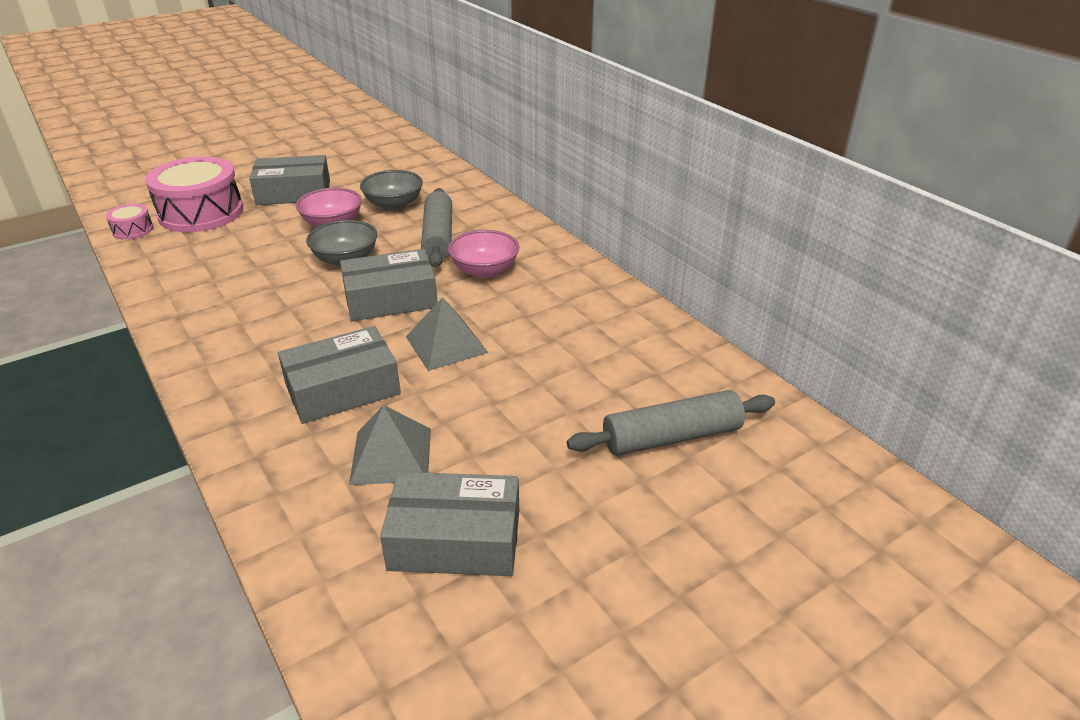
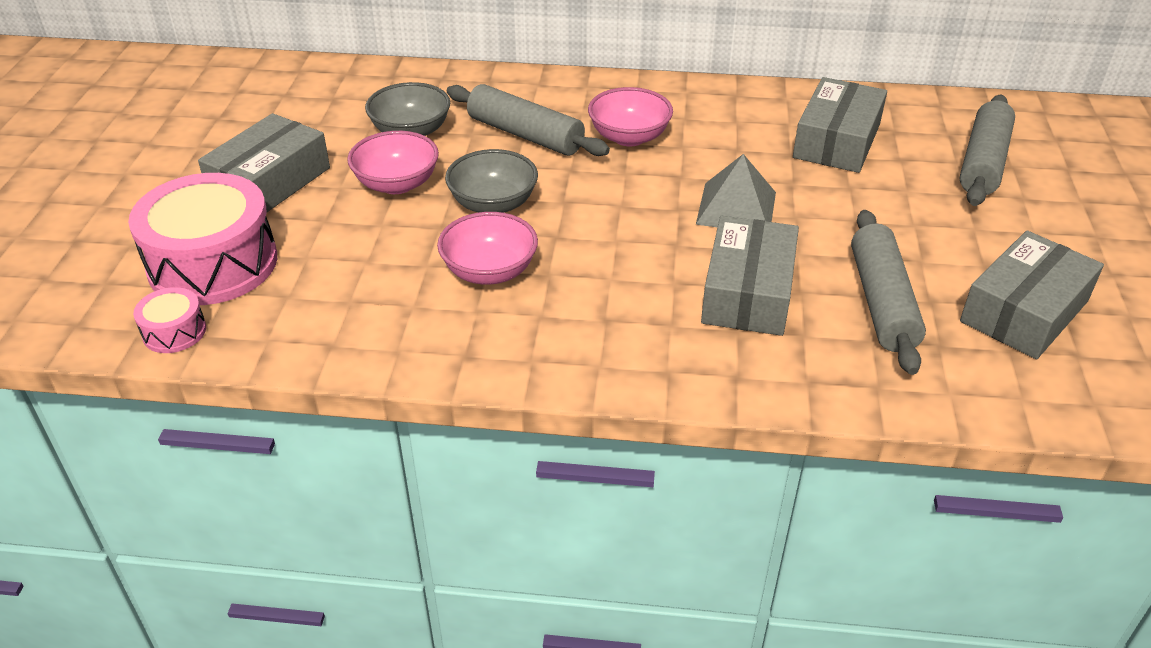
camera: 50 degrees left, 5 degrees up
(271, 288) = (489, 271): none -> pink bowl
(390, 299) = (614, 207): grey box -> grey box (837, 141)
(391, 455) = (882, 302): grey pyramid -> grey rolling pin

